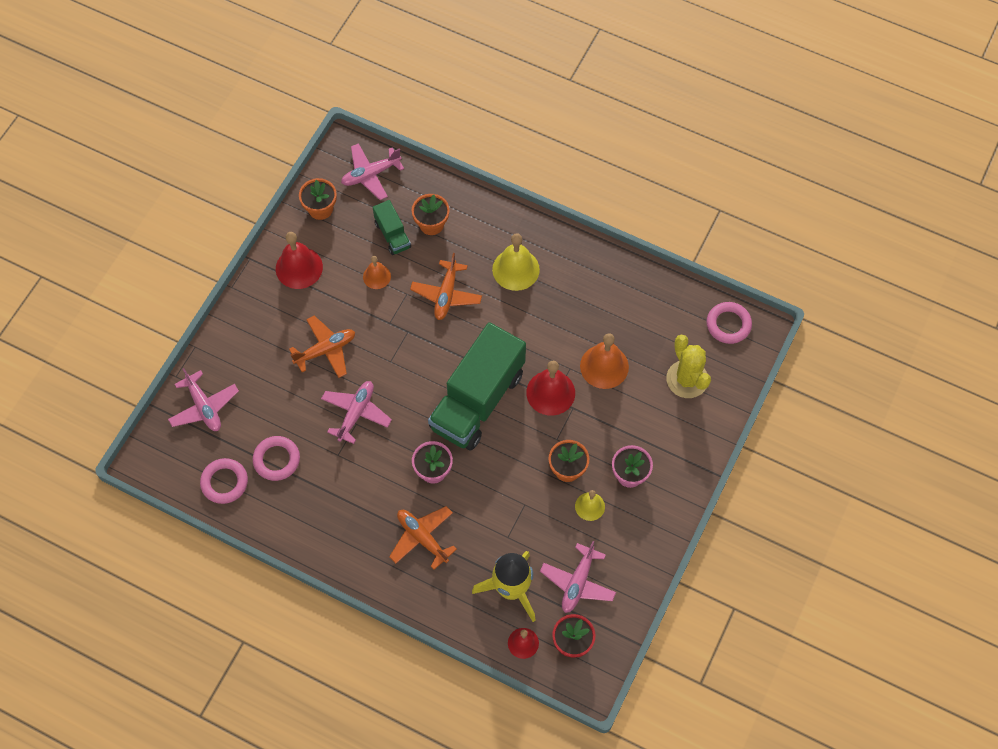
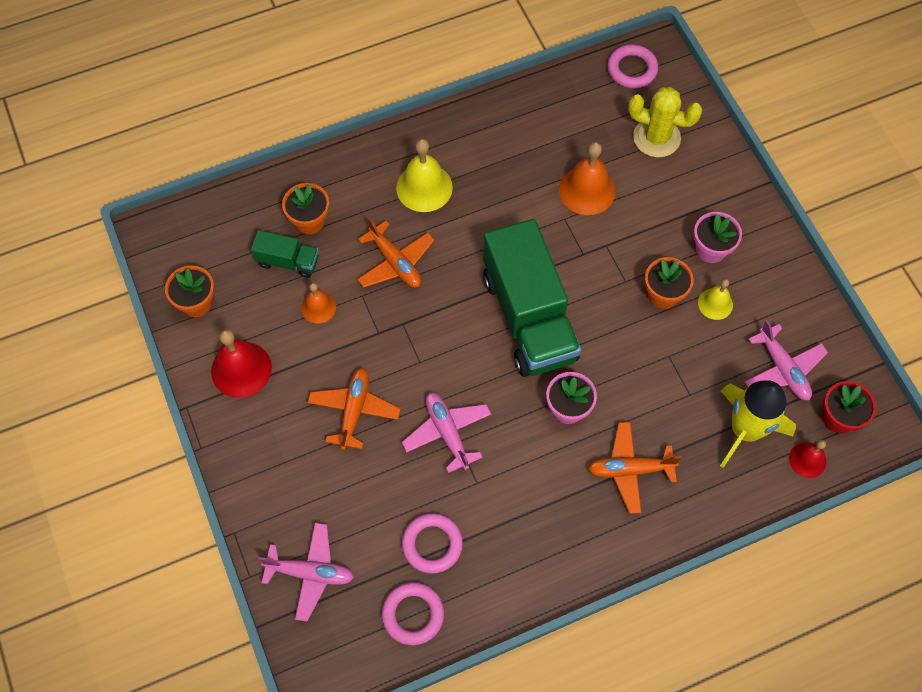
camera: 50 degrees left, 0 degrees up
(371, 174) = (205, 233): pink plane -> none
(550, 392) = (575, 251): red bell -> none

